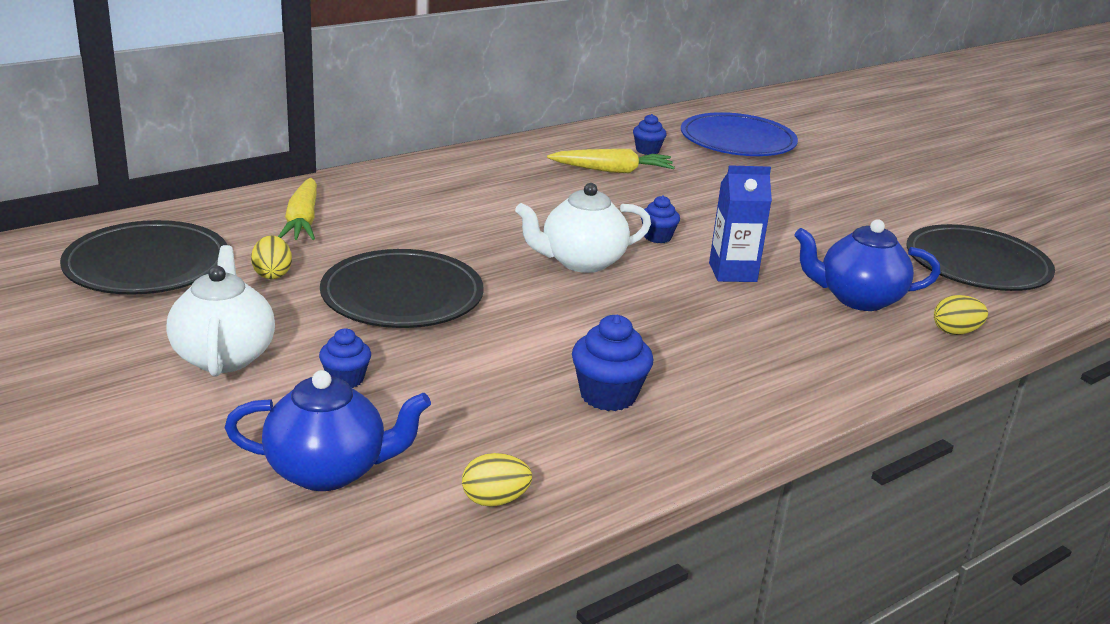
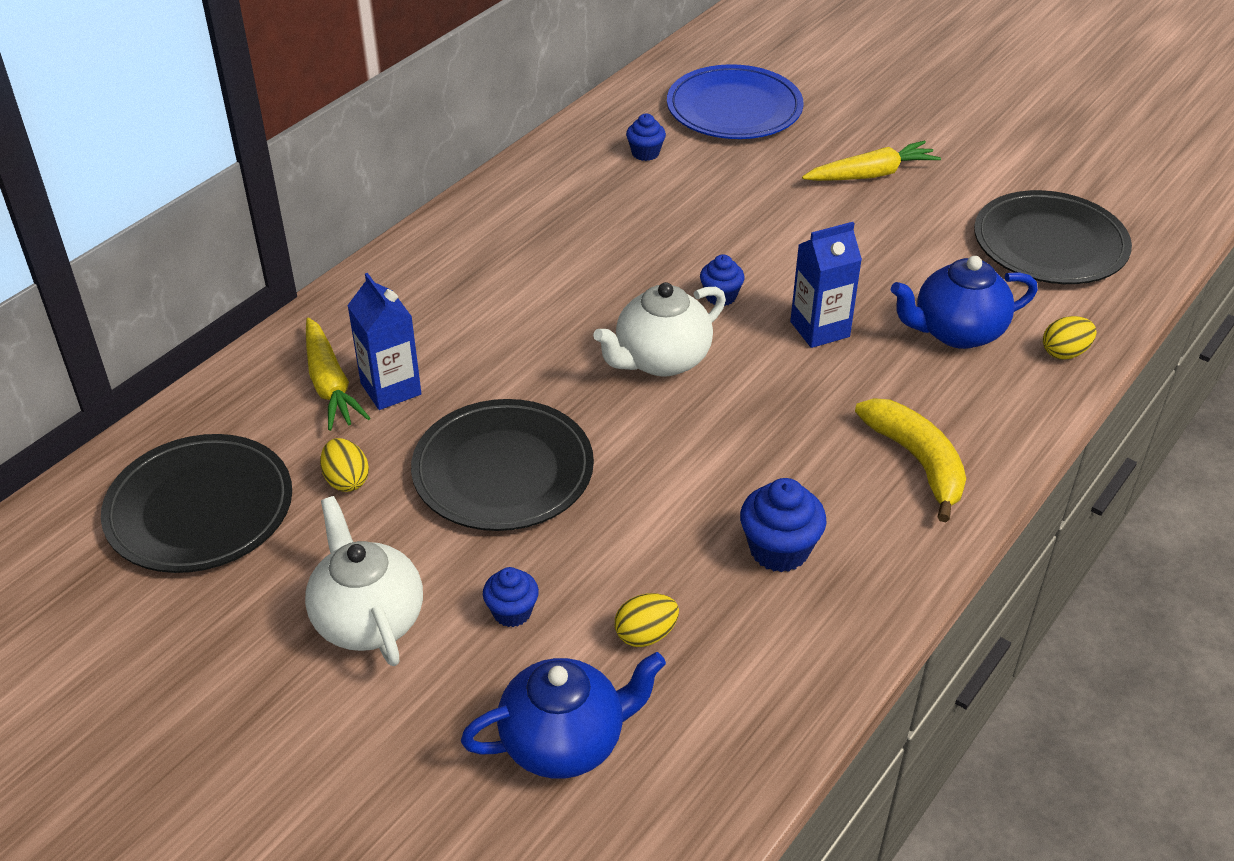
camera: 15 degrees left, 15 degrees up
(348, 233) = (391, 389): none -> blue carton
(495, 500) = (740, 725): yellow egg -> yellow egg (646, 635)
(612, 171) = (624, 199): yellow carrot -> yellow carrot (871, 174)
(773, 369) = (917, 461): none -> yellow banana

